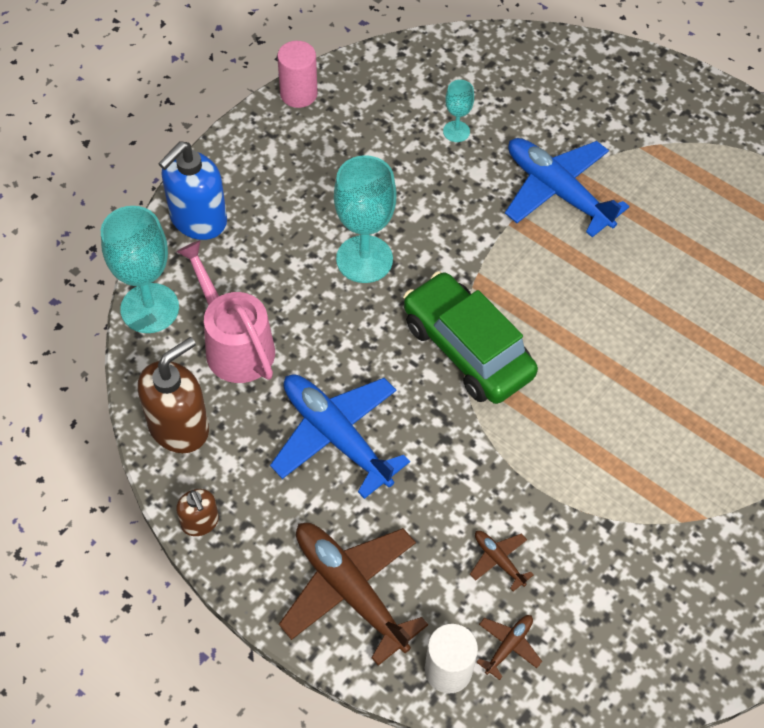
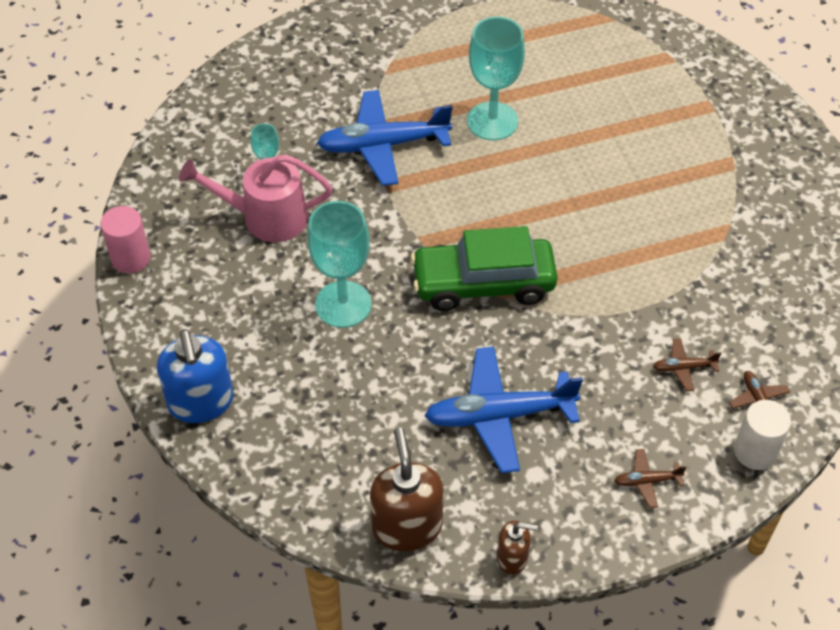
camera: 55 degrees left, 5 degrees down
(150, 308) = (266, 488): turquoise goblet -> turquoise goblet (492, 121)
(235, 345) = (355, 442): pink watering can -> pink watering can (266, 217)
(350, 591) = (647, 481): brown plane -> brown plane, size x0.44

